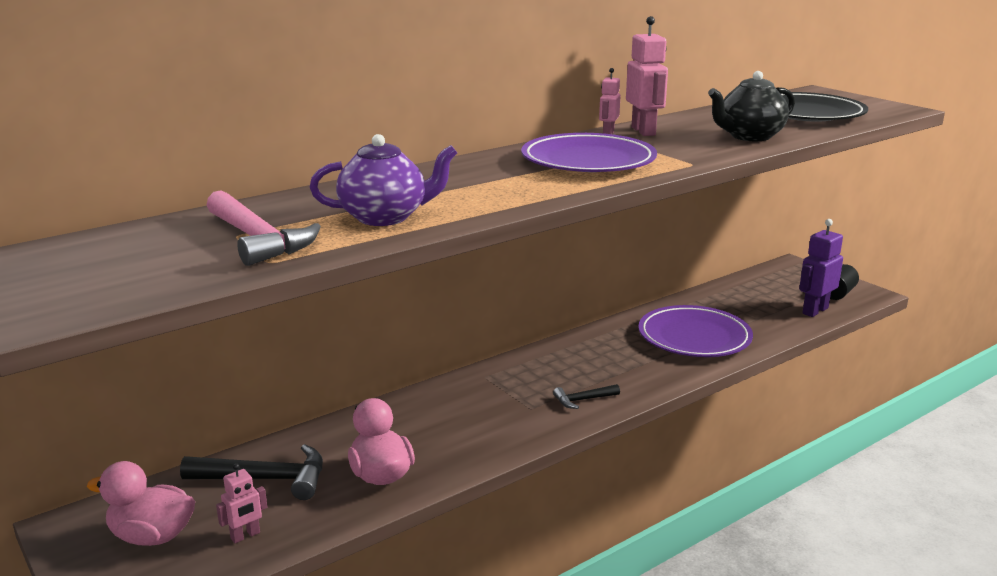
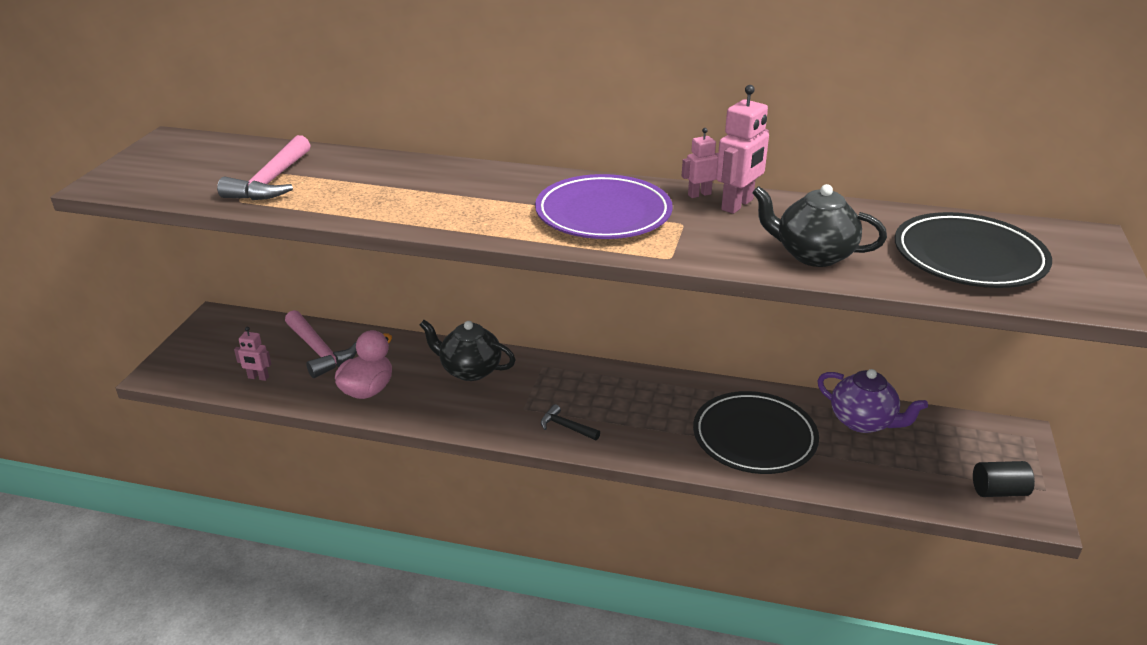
camera: 50 degrees right, 10 degrees up
(152, 536) = (230, 348): pink duck -> none
(266, 479) = (319, 351): black hammer -> pink hammer
(385, 217) = (361, 198): purple teapot -> purple teapot (863, 422)
(436, 411) = (469, 370): none -> black teapot
(694, 337) = (754, 437): purple plate -> black plate
(814, 311) = (928, 490): purple robot -> none

